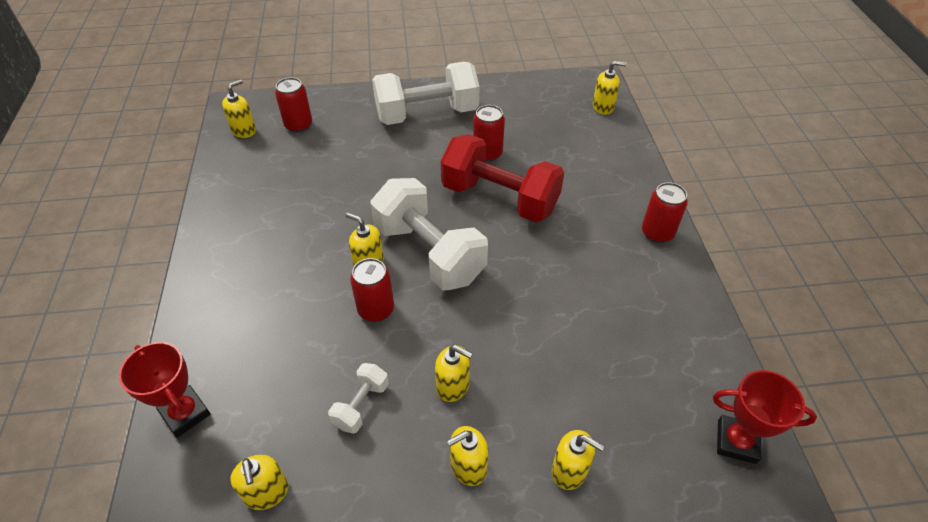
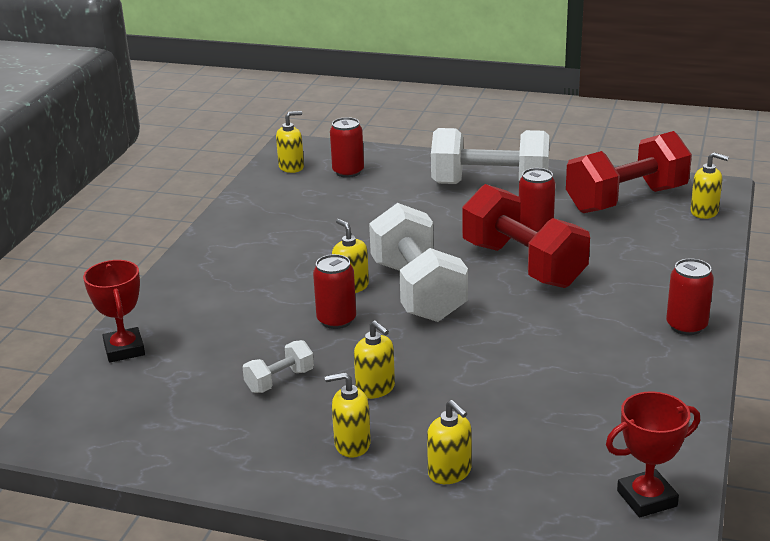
camera: 25 degrees right, 20 degrees down
(267, 493) = (162, 414): yellow soap dispenser -> none
(540, 107) = (626, 200): none -> red dumbbell
(736, 441) = (647, 498): red trophy -> red trophy turned 60 degrees counterclockwise

